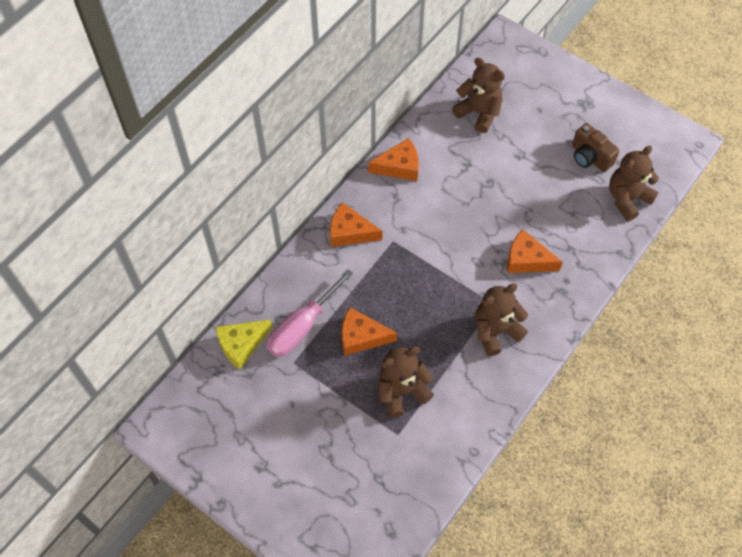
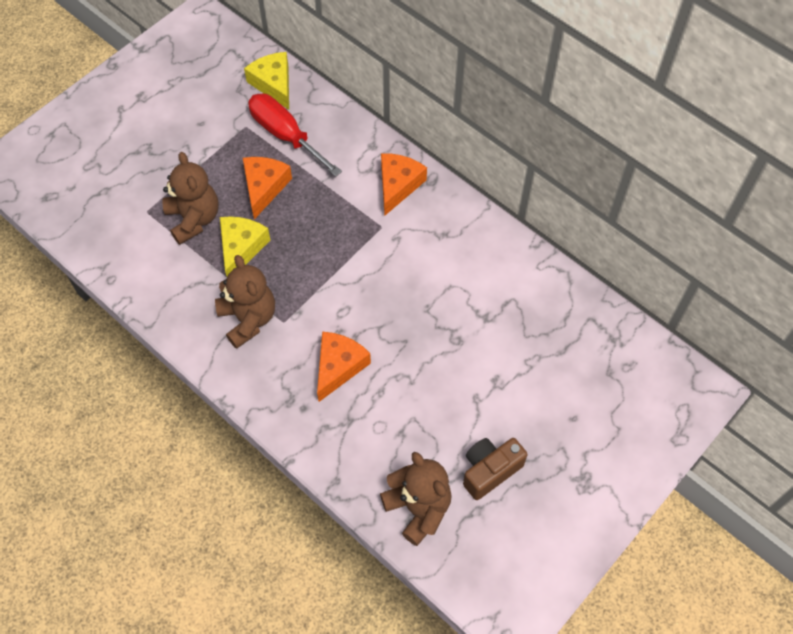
camera: 95 degrees right, 0 degrees up
(302, 326) = (285, 135): pink screwdriver -> red screwdriver
(399, 167) = (486, 242): orange cheese -> none
(427, 346) = (241, 248): none -> yellow cheese
(479, 113) = (568, 341): brown teddy bear -> none

